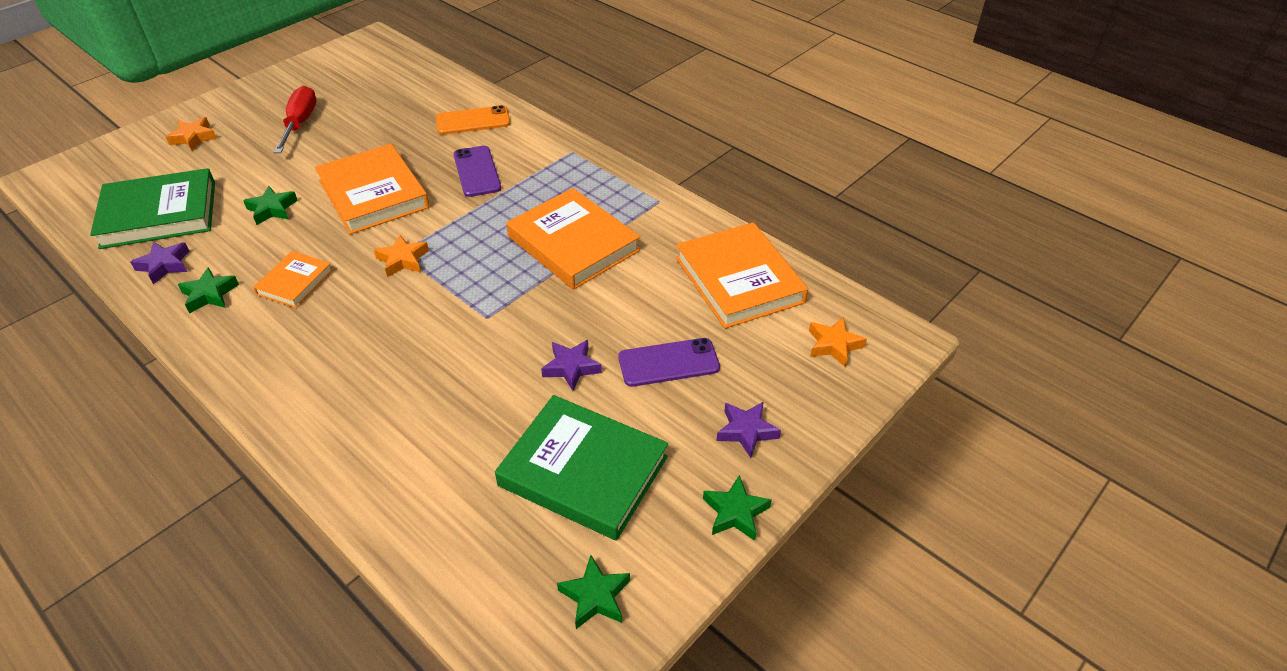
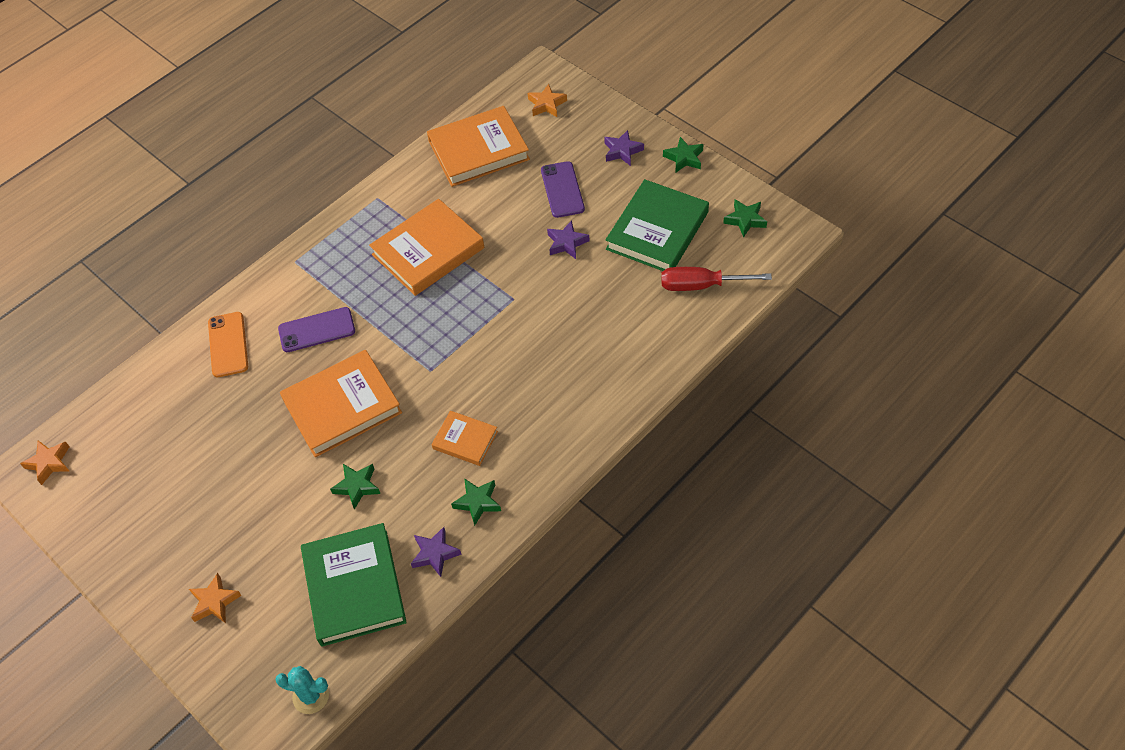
camera: 85 degrees left, 10 degrees up
(65, 196) = (311, 696): none -> turquoise cactus
(300, 123) = (204, 501): red screwdriver -> red screwdriver (701, 285)
(403, 260) = (440, 366): orange star -> orange star (49, 463)

